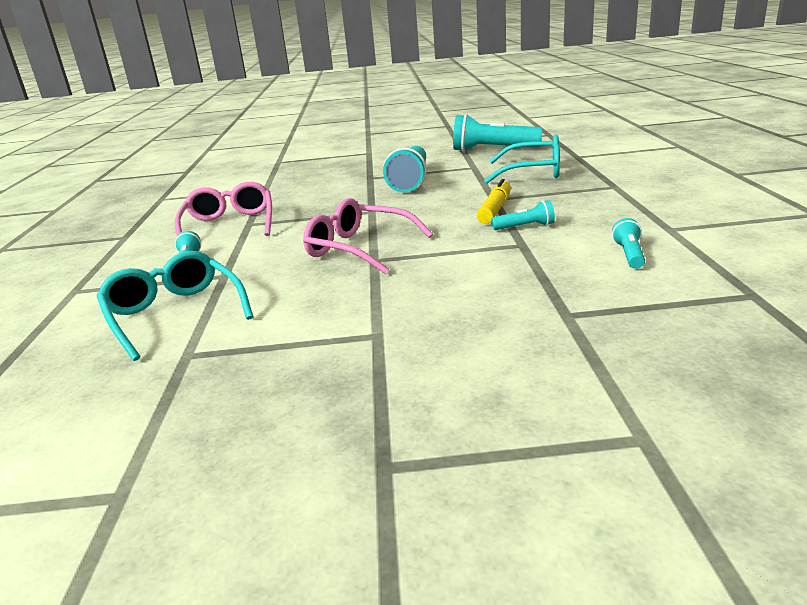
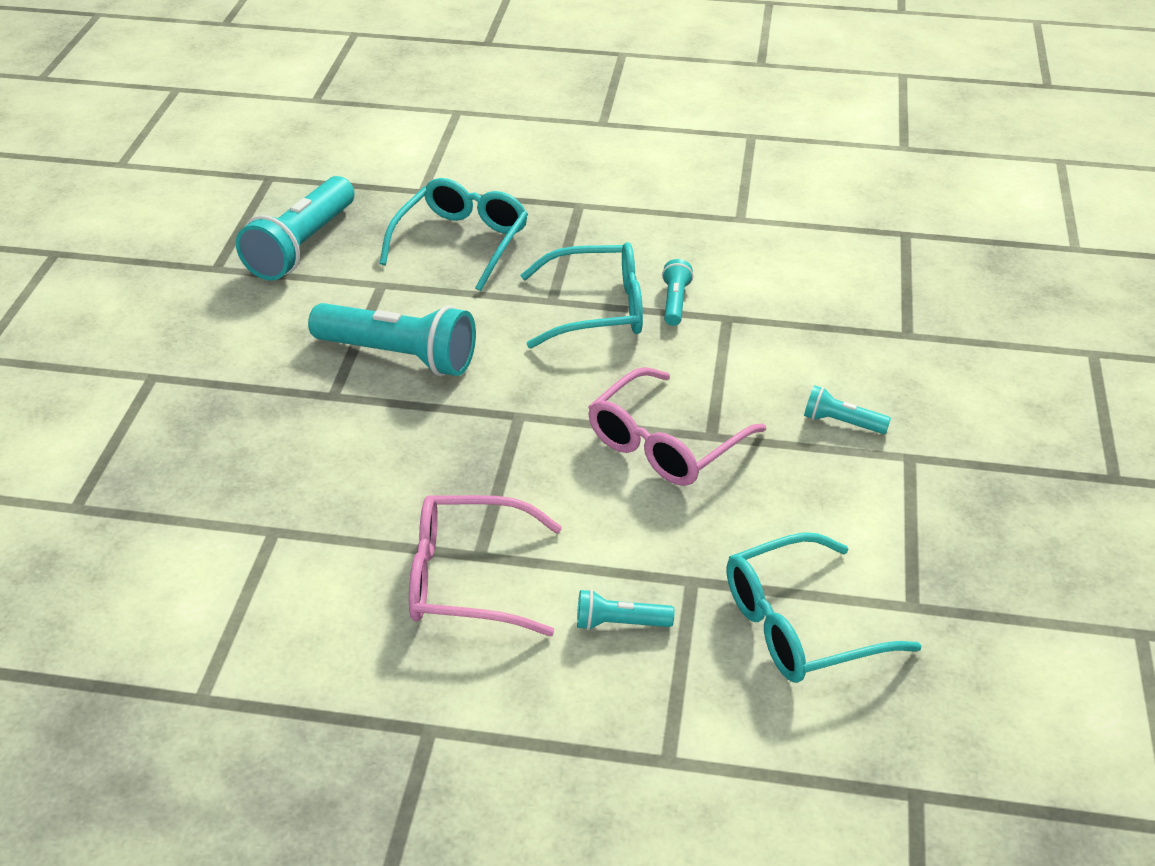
camera: 80 degrees left, 15 degrees up
(495, 210) = (597, 309): yellow marker -> turquoise glasses
(629, 254) = (793, 262): turquoise flashlight -> turquoise flashlight (841, 423)

